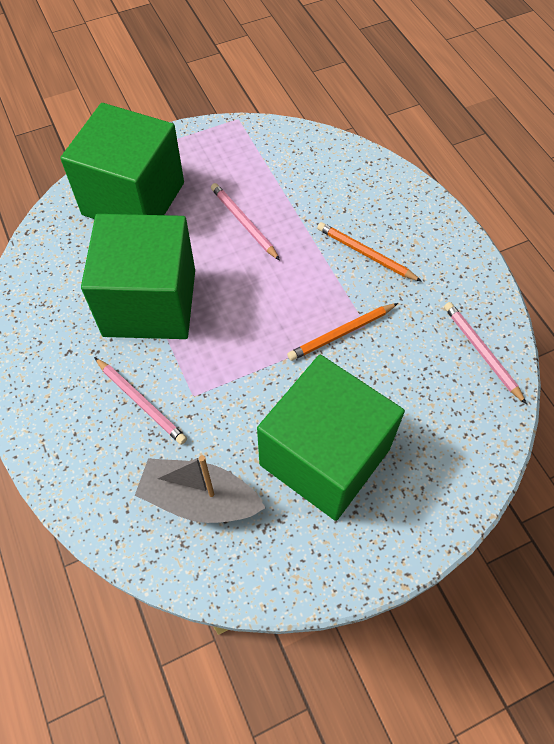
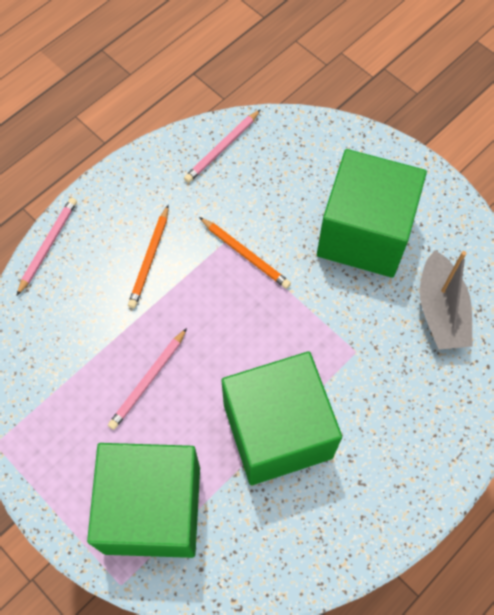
camera: 110 degrees left, 5 degrees up
(141, 402) = (381, 392): pink pencil -> pink pencil (48, 246)

